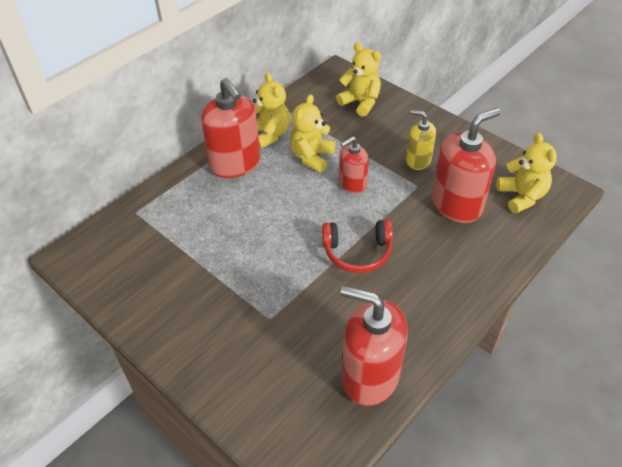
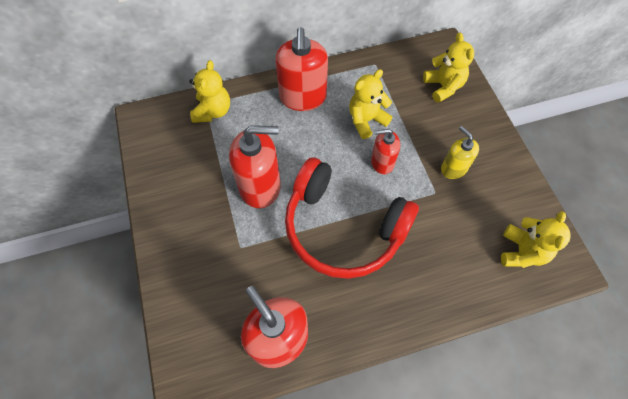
camera: 30 degrees right, 15 degrees up
(270, 134) = (347, 82): yellow teddy bear -> yellow teddy bear (213, 111)
(357, 252) = (343, 228): red headphones -> red headphones, size x1.90
(456, 204) = (456, 228): red soap dispenser -> red soap dispenser (260, 186)

